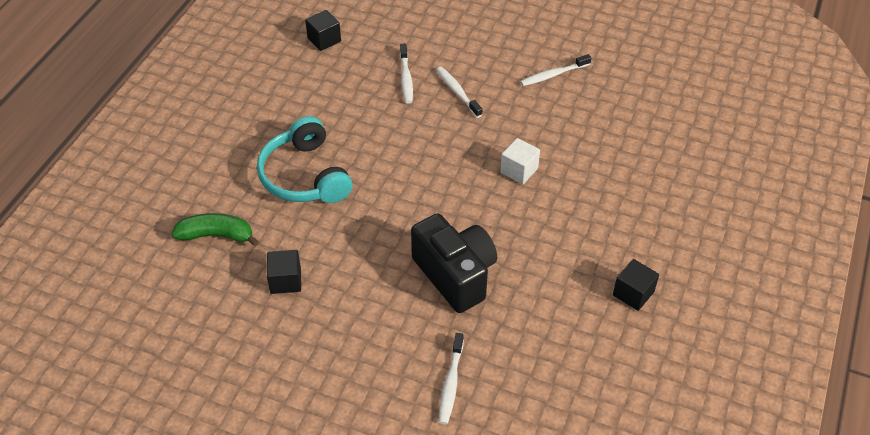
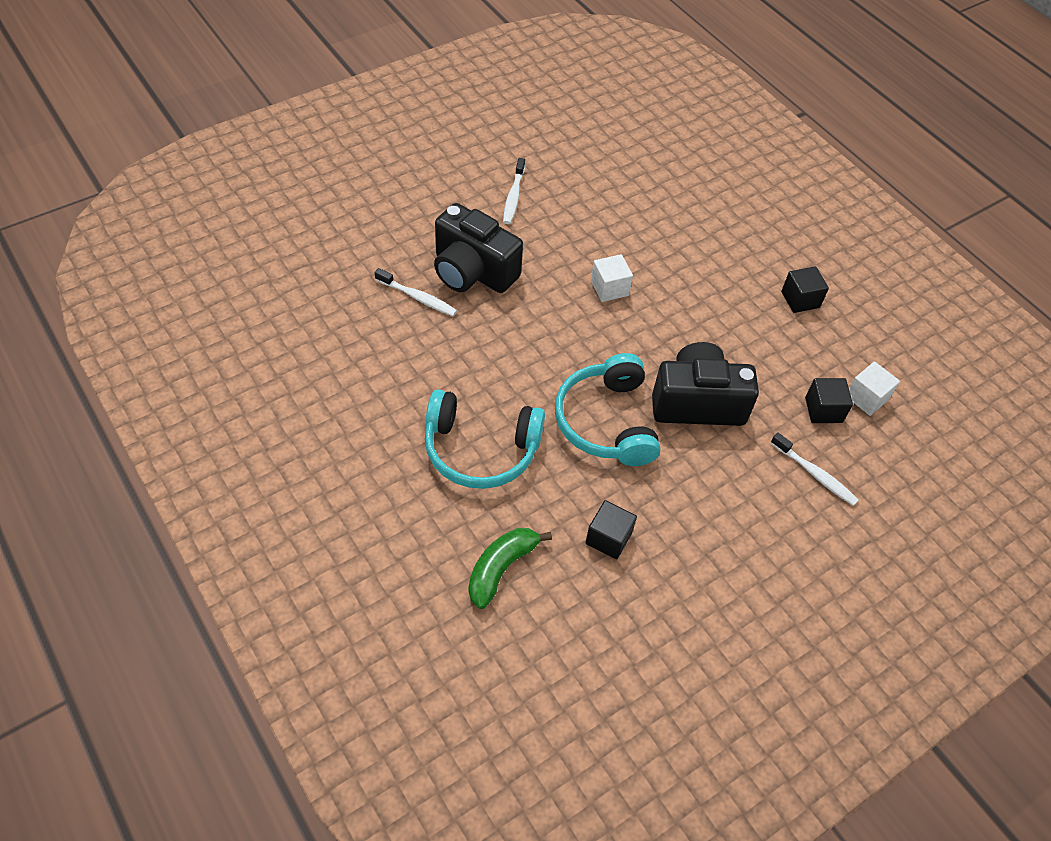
camera: 60 degrees left, 5 degrees up
(324, 40) = (295, 329): black cube -> black cube (823, 410)
(388, 230) = (606, 422): none -> turquoise headphones
(457, 92) = (472, 272): white toothbrush -> black camera
(567, 387) = (866, 398): none -> white cube

